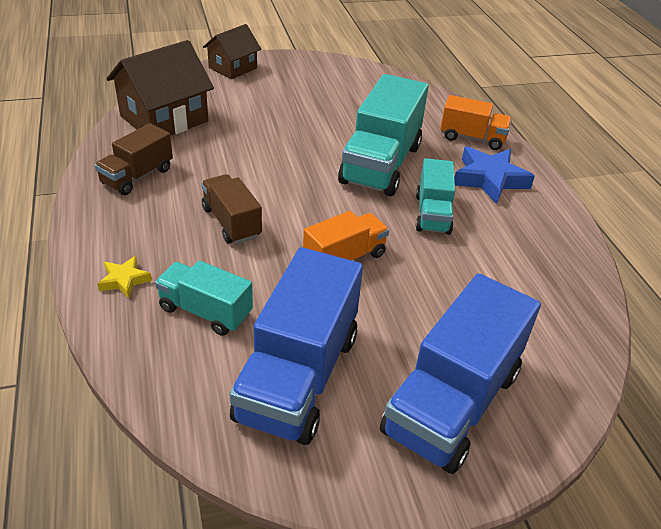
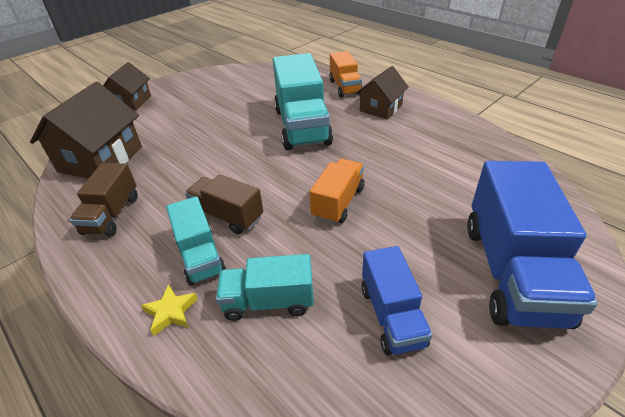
camera: 25 degrees left, 0 degrees up
(298, 376) = (391, 315): blue truck -> blue truck, size x0.57
(432, 214) = (367, 145): turquoise truck -> turquoise truck (200, 256)
(472, 138) = (345, 87): orange truck -> orange truck turned 90 degrees clockwise
(489, 179) = (380, 108): blue star -> brown house

